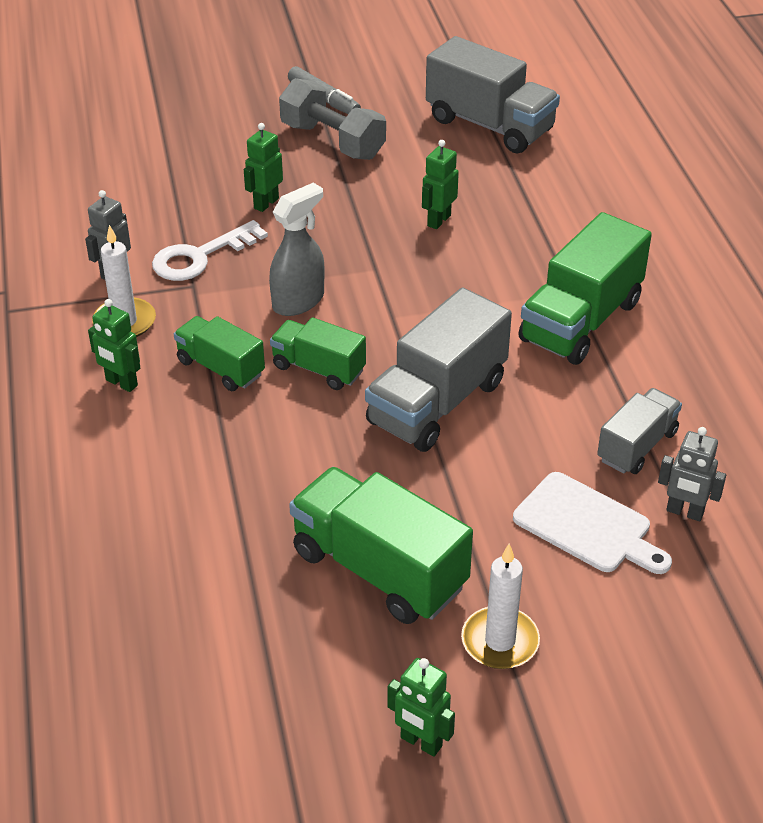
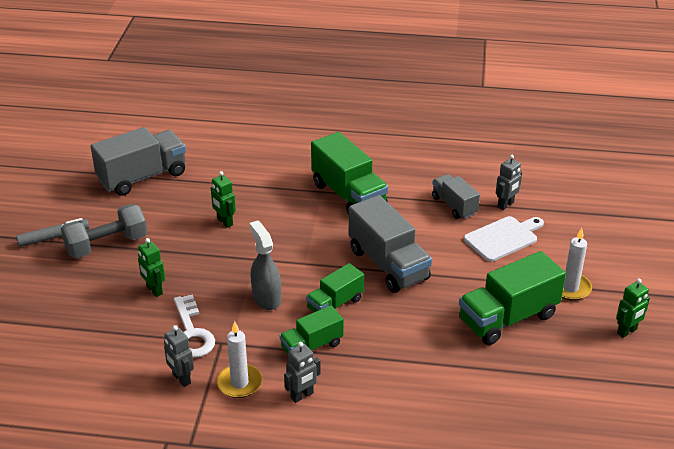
camera: 70 degrees left, 5 degrees down
(121, 383) = (302, 396): green robot -> grey robot

